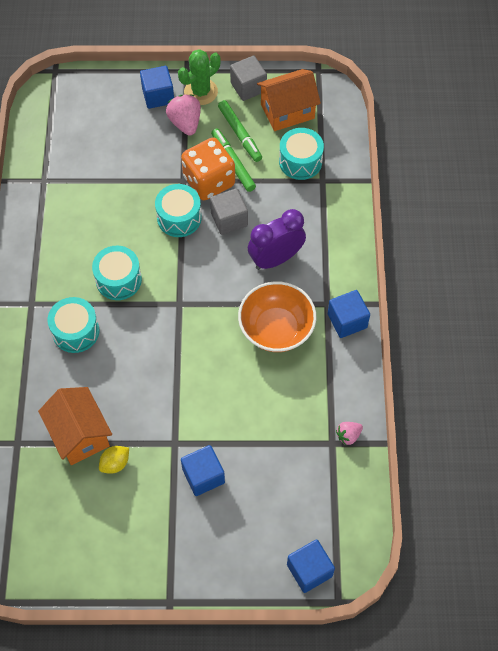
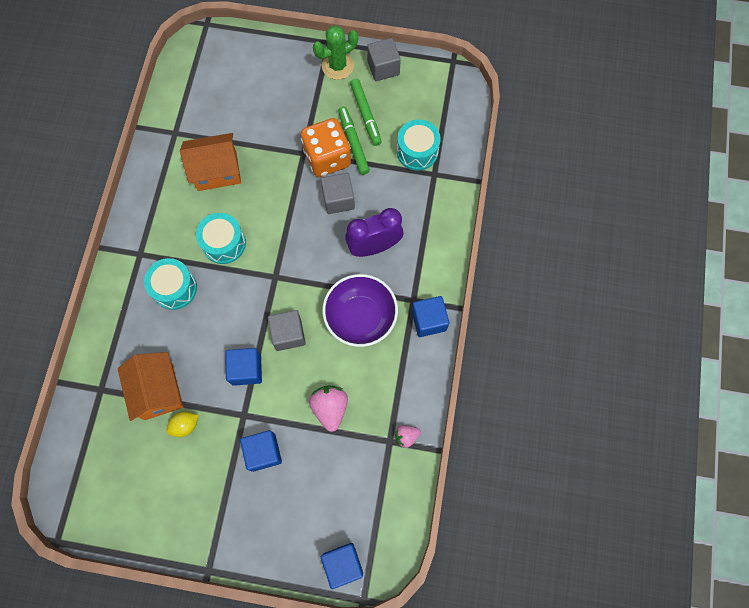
camera: 10 degrees right, 10 degrees up
(158, 96) = (297, 64): blue cube -> blue cube (246, 369)
(179, 218) = (292, 190): turquoise drum -> none
(185, 123) = (317, 95): pink strawberry -> pink strawberry (330, 408)
(205, 357) = (288, 334): none -> grey cube
(276, 329) = (360, 317): orange bowl -> purple bowl
(287, 111) = (415, 98): orange house -> orange house (217, 171)

